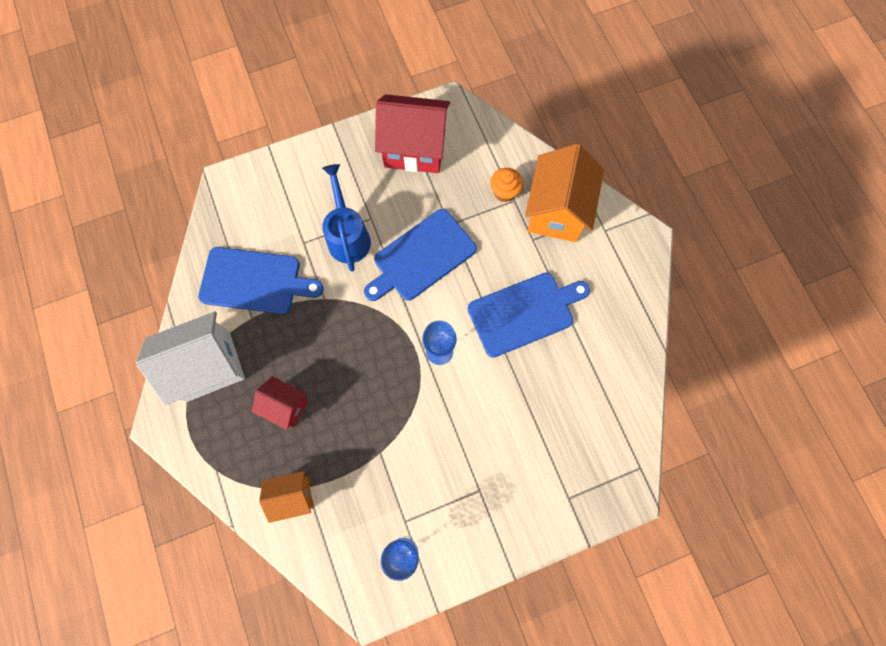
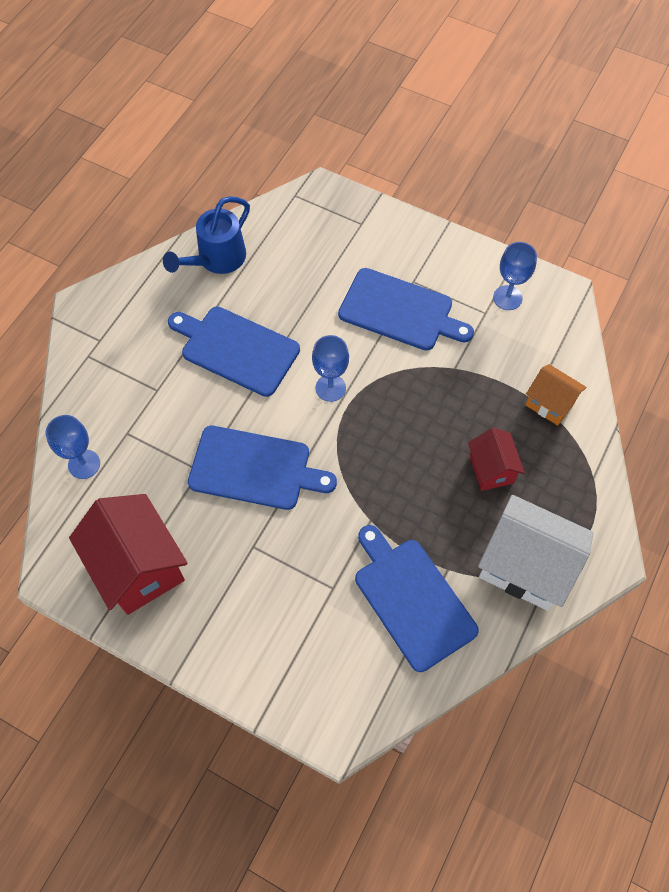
camera: 130 degrees left, 10 degrees down
(348, 236) = (290, 552): blue watering can -> blue watering can (217, 259)
(461, 456) = (400, 311): none -> blue cutting board
(504, 192) = (124, 448): orange cupcake -> none
(512, 163) = (84, 464): none -> blue goblet
(556, 211) = (110, 390): orange house -> none

